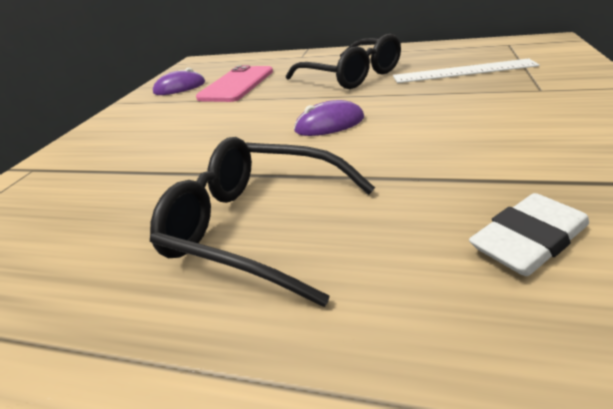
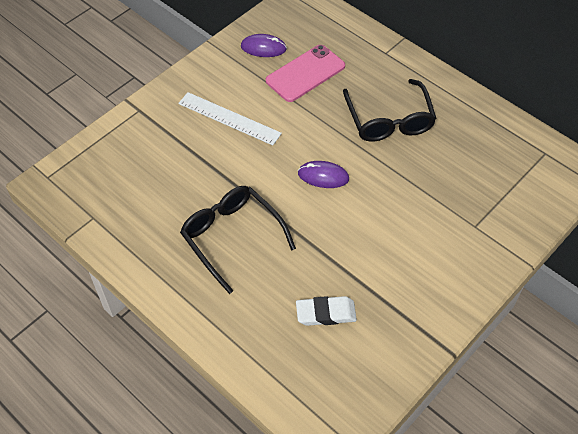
camera: 25 degrees right, 20 degrees up
(463, 71) = (463, 170): white ruler -> white ruler (229, 118)

